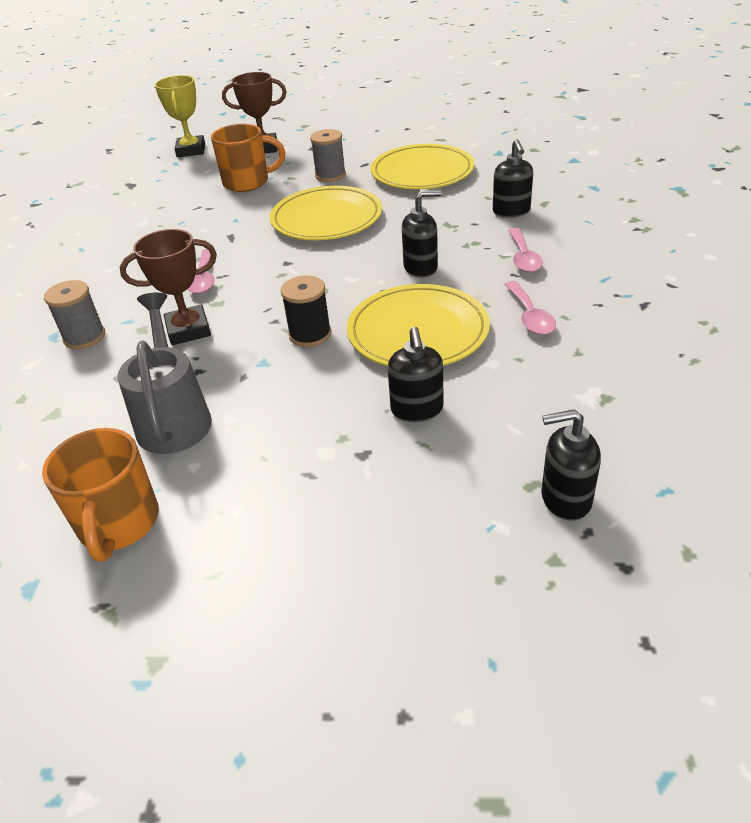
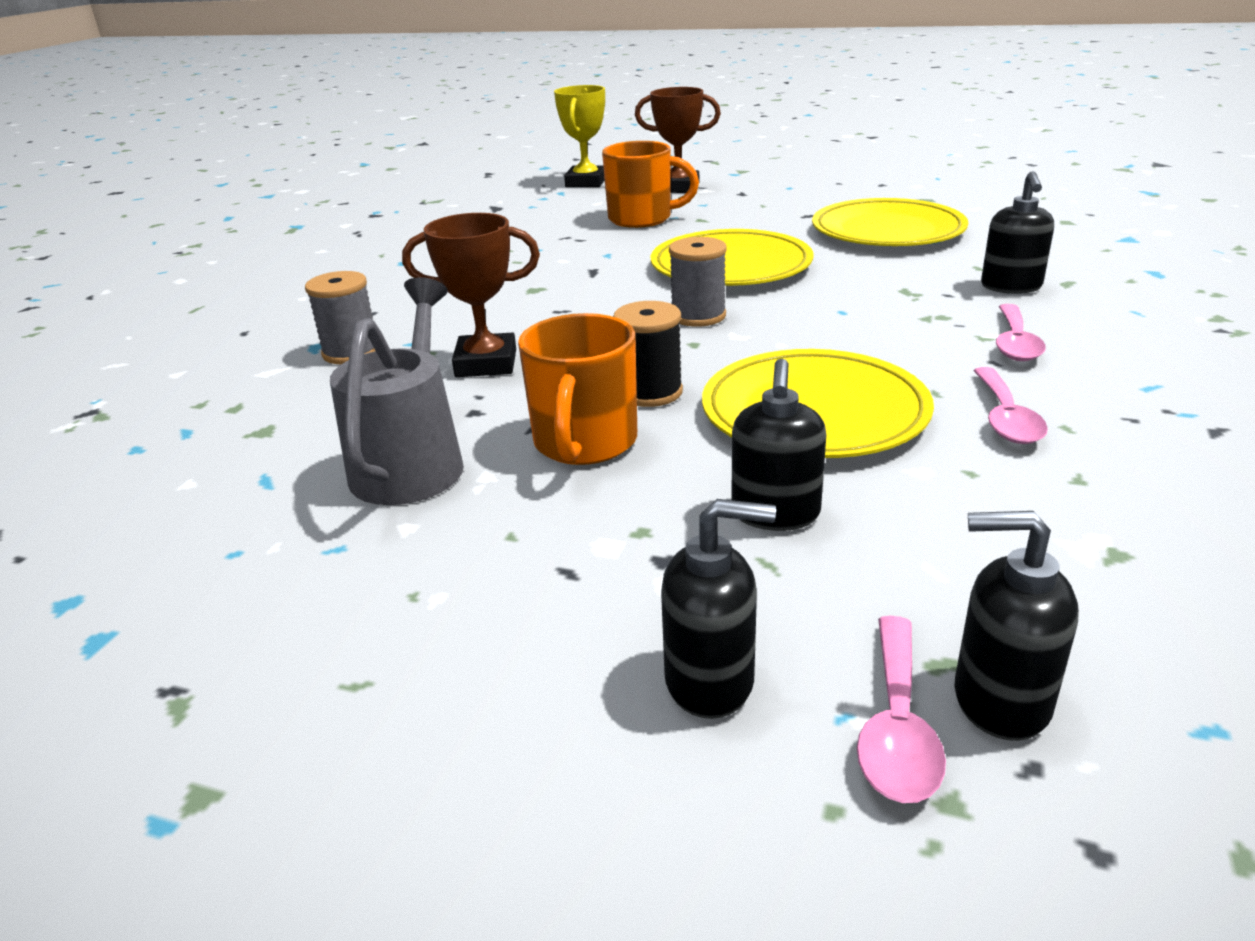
camera: 15 degrees right, 10 degrees down
(118, 524) = (263, 582): orange mug -> orange mug (584, 443)
(203, 278) = (535, 310): pink spoon -> pink spoon (896, 726)
(330, 175) = (755, 222): grey spool -> grey spool (698, 316)
(421, 268) = (847, 336): black soap dispenser -> black soap dispenser (710, 681)

